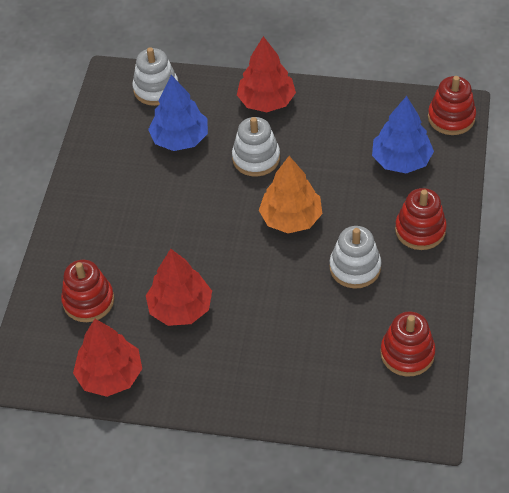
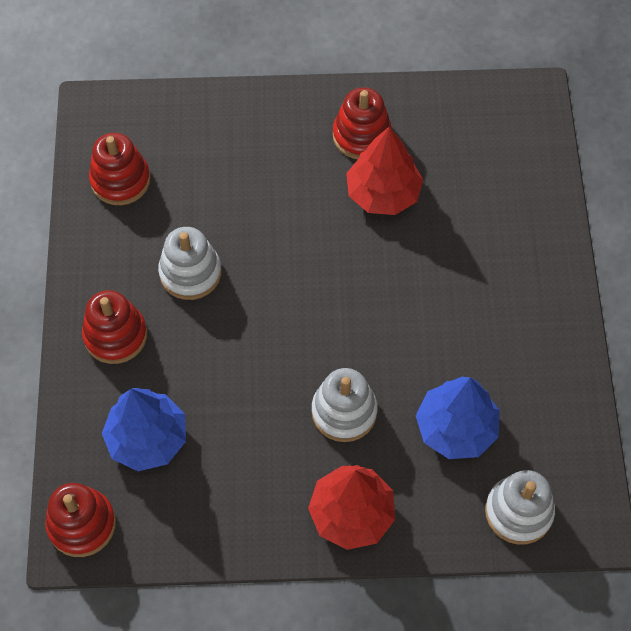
camera: 165 degrees right, 10 degrees up
(88, 301) = (490, 186): red stacking toy -> red stacking toy (361, 135)
(110, 375) = (435, 110): red tree -> none
(291, 218) = (279, 328): orange tree -> none

